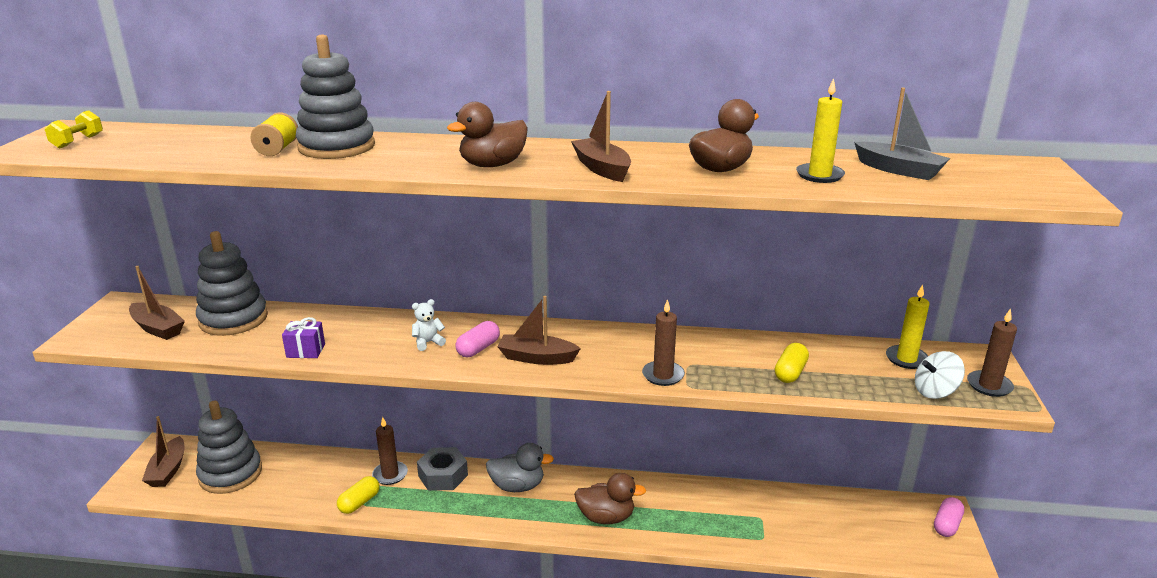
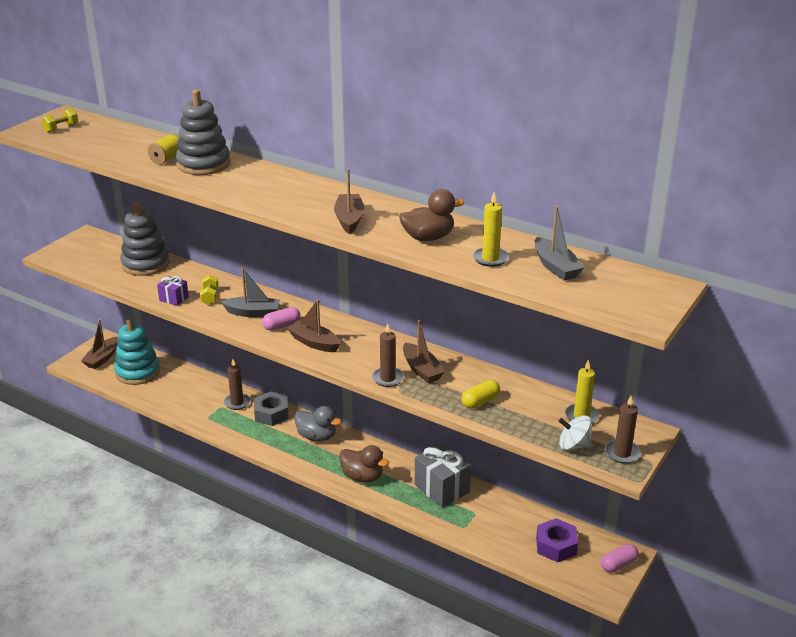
camera: 25 degrees right, 5 degrees up
(157, 328) = (98, 260): brown boat -> brown boat (421, 370)
(230, 474) = (138, 372): grey stacking toy -> turquoise stacking toy
(354, 337) = (210, 297): none -> yellow dumbbell
(359, 503) = (206, 416): yellow capsule -> none
(428, 342) = (253, 313): white teddy bear -> grey boat
(492, 165) = (283, 201): brown duck -> none
(704, 501) = (442, 488): none -> grey gift
(871, 526) = (556, 546): none -> purple nut

